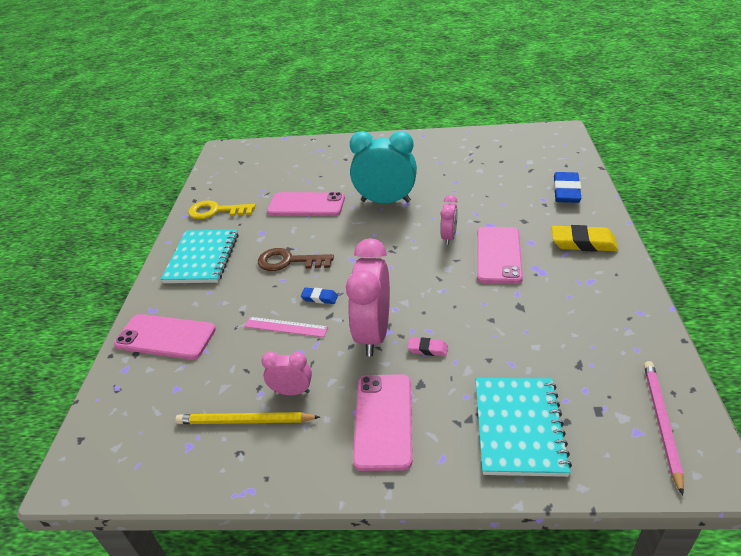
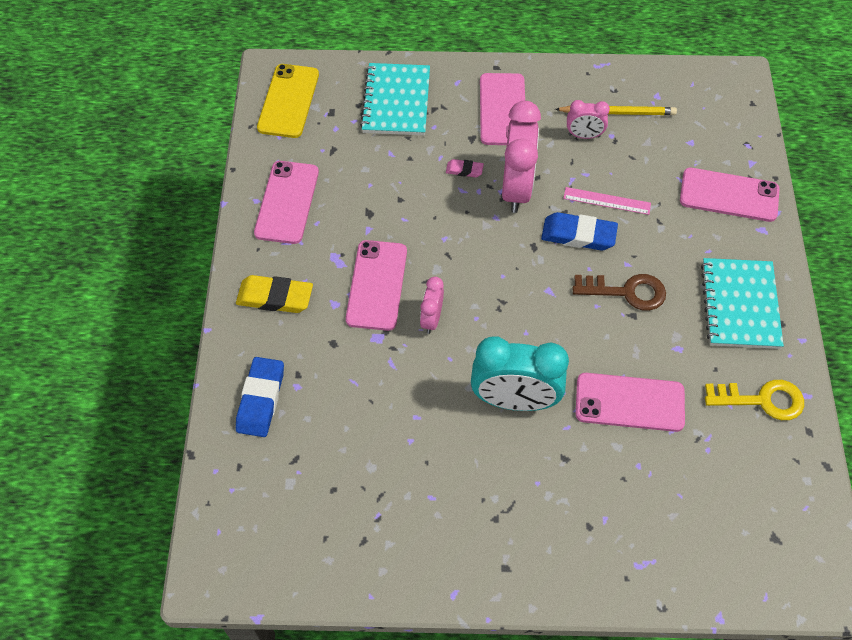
camera: 175 degrees right, 20 degrees up
(319, 298) = (578, 235): blue eraser -> blue eraser, size x1.90
(607, 311) = (287, 202): none -> pink phone
(661, 423) = (288, 101): pink pencil -> yellow phone

